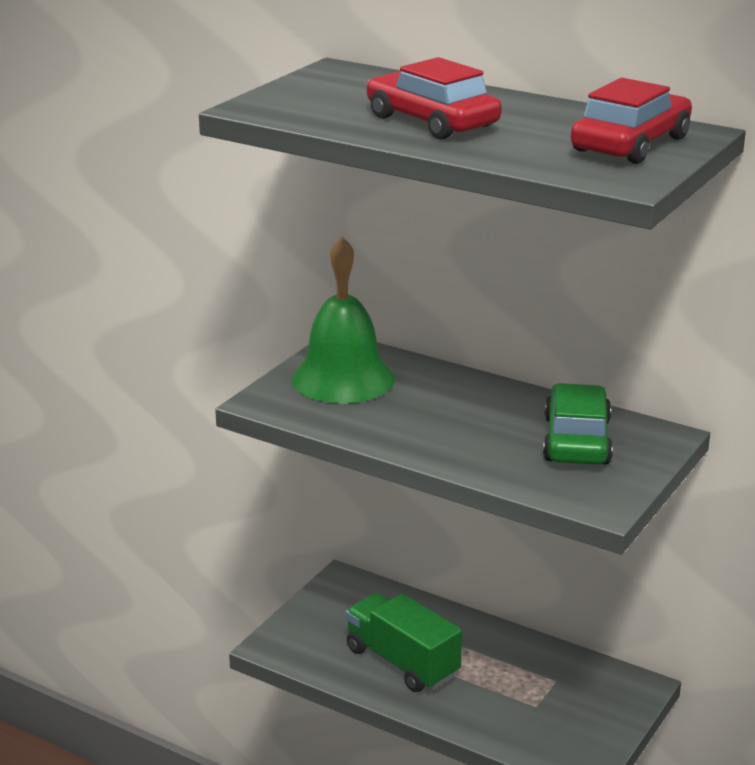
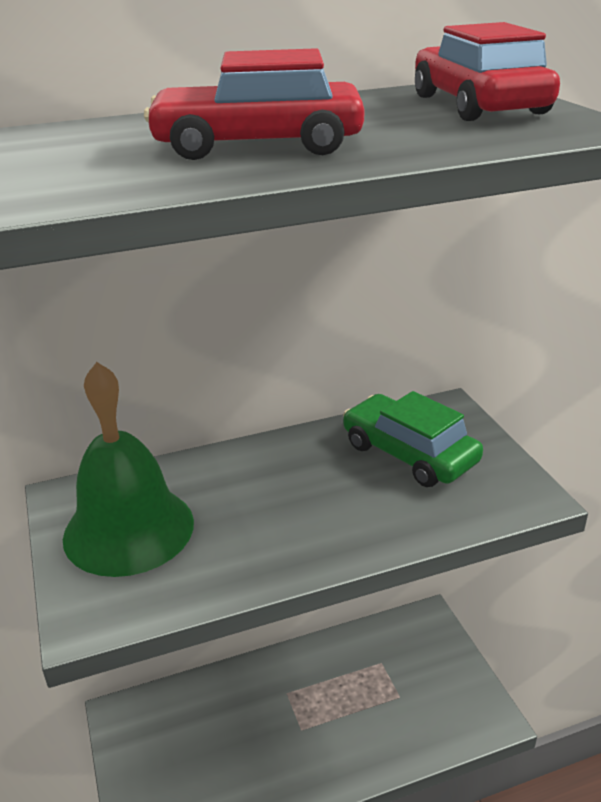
camera: 50 degrees left, 5 degrees up
(402, 662) = (267, 750): green truck -> none

